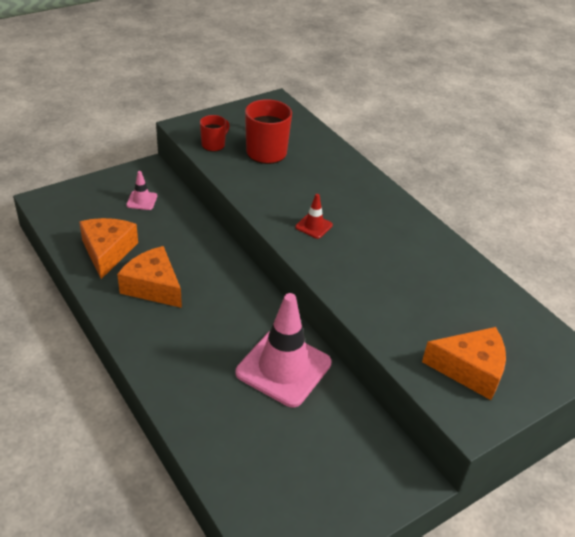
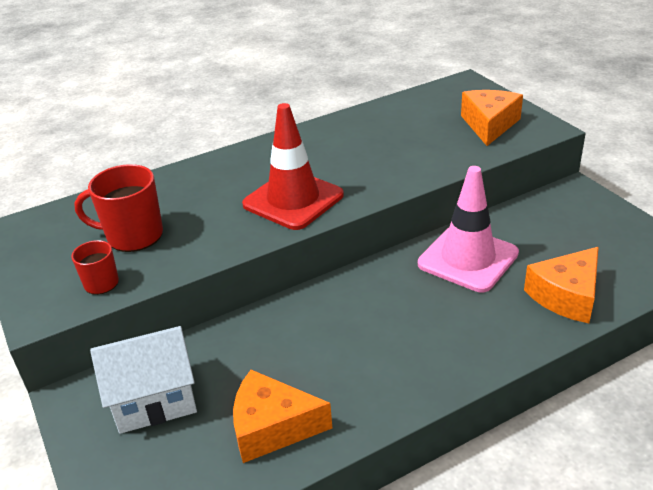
camera: 80 degrees left, 5 degrees down
(142, 200) = (154, 399): pink traffic cone -> white house
(153, 286) = (347, 370): orange cheese -> orange cheese (566, 296)
(314, 226) = (293, 200): red traffic cone -> red traffic cone, size x2.28

